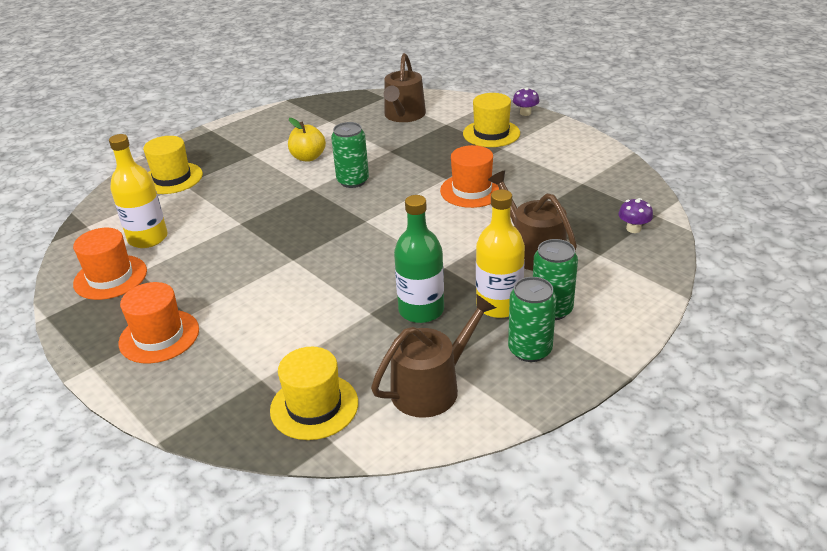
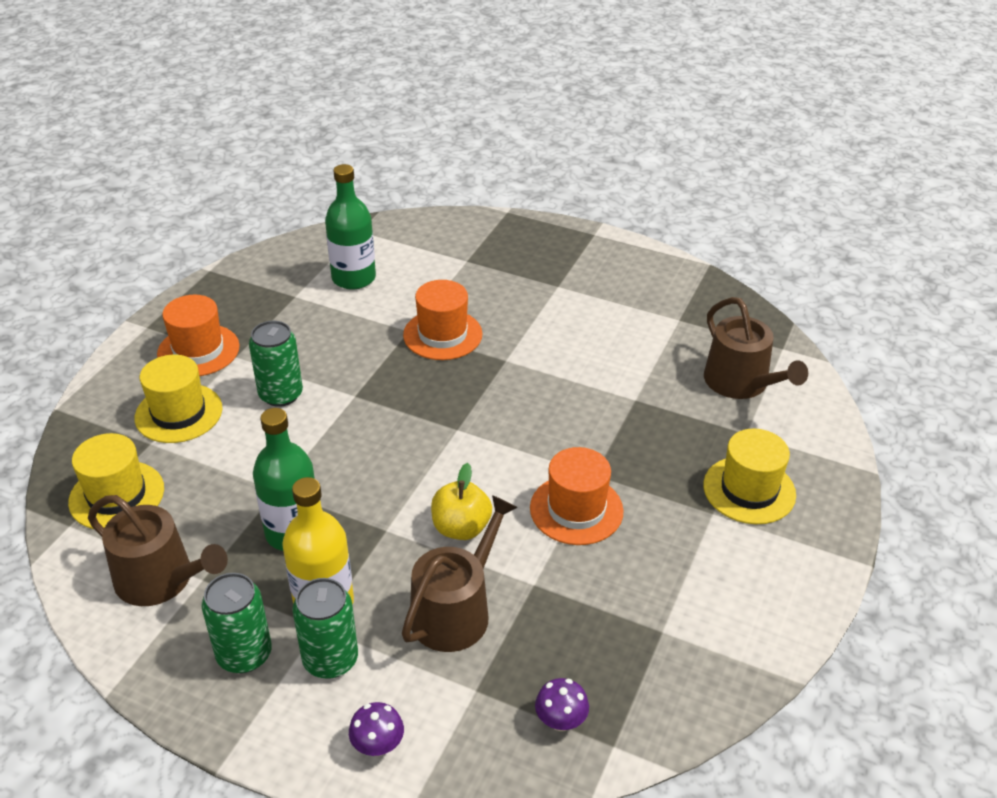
camera: 65 degrees right, 5 degrees up
(110, 277) = (280, 282): orange hat -> orange hat (442, 335)
(148, 238) = (353, 278): yellow bottle -> green bottle
(172, 178) = (474, 248): yellow hat -> yellow hat (178, 413)
(308, 157) = (576, 333): yellow apple -> yellow apple (461, 528)
(353, 181) = (541, 389): green can -> green can (281, 394)
(403, 115) = (741, 383): brown watering can -> brown watering can turned 105 degrees counterclockwise
(525, 113) = (842, 514): purple mushroom -> purple mushroom (378, 745)

